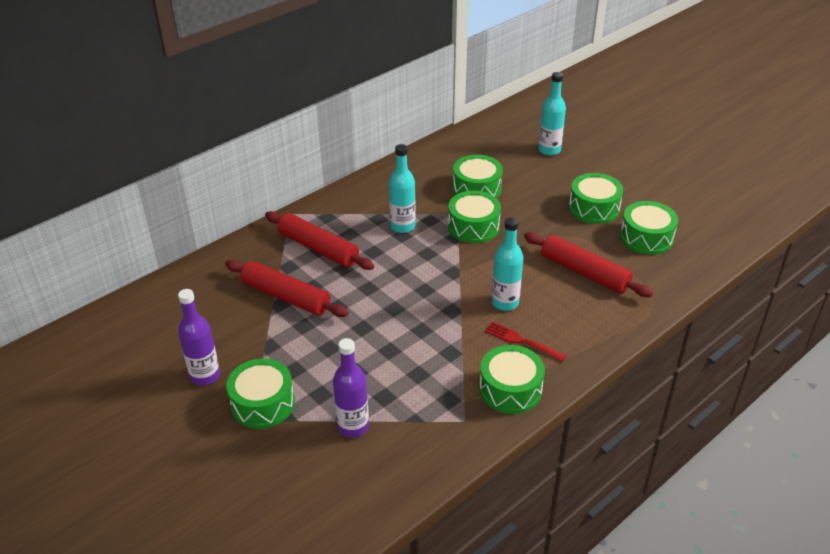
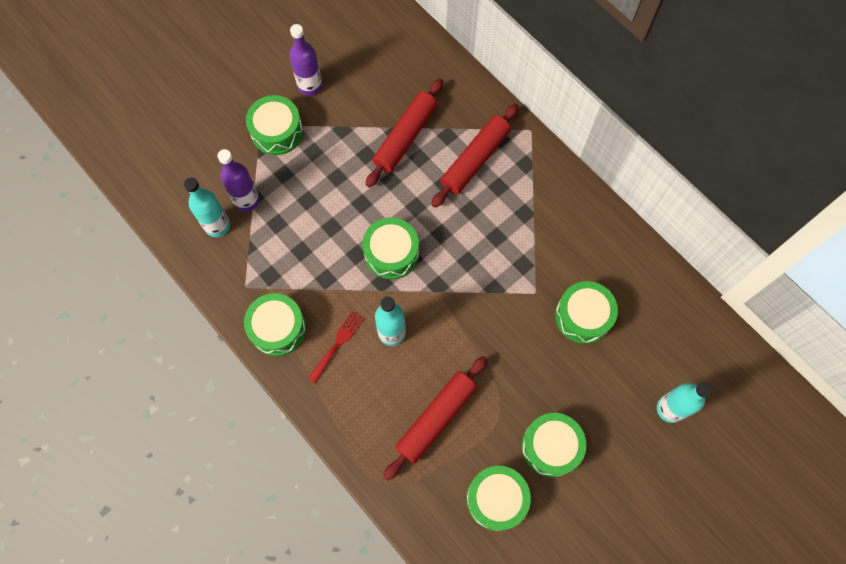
camera: 90 degrees right, 30 degrees up
(402, 226) = (512, 237): turquoise bottle -> turquoise bottle (217, 225)
(473, 227) = (513, 309): green drum -> green drum (391, 253)

